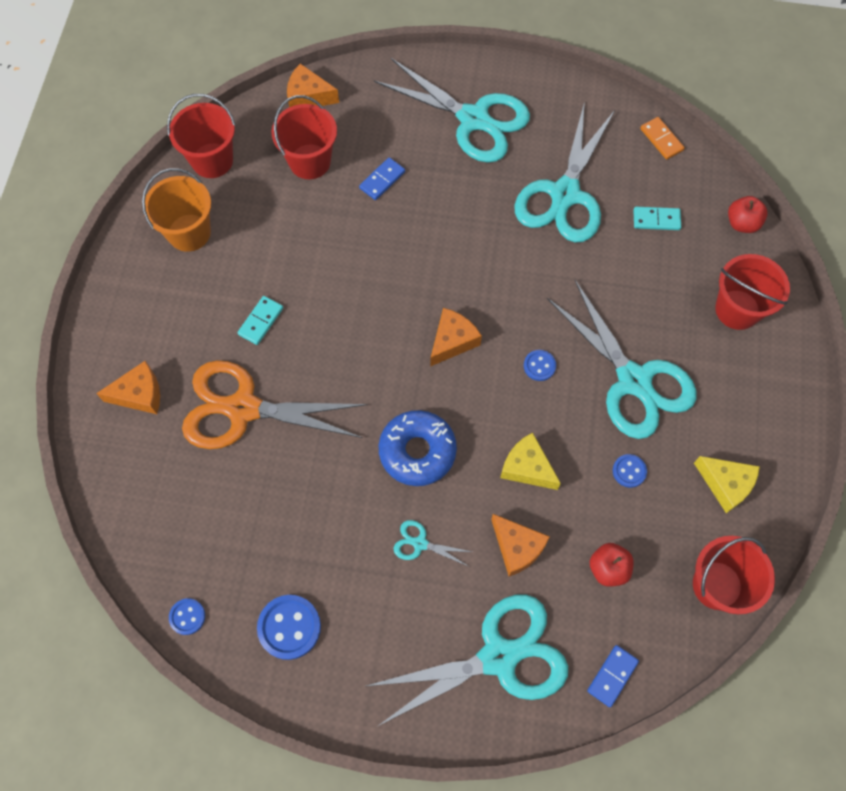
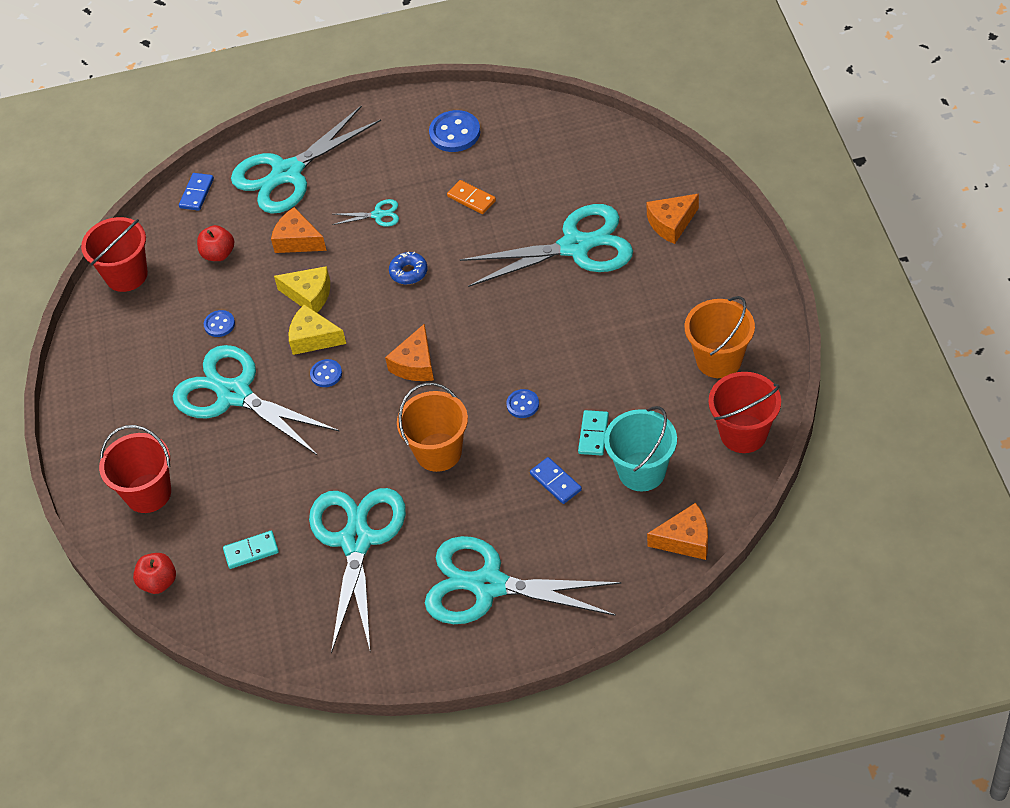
camera: 165 degrees right, 15 degrees down
(187, 617) = (535, 111): blue button -> blue button (523, 404)
(243, 408) = (576, 246): orange scissors -> turquoise scissors
(261, 321) = (601, 314): turquoise domino -> turquoise domino (593, 434)
(309, 161) = (642, 471): red bucket -> turquoise bucket
(382, 180) = (555, 482): blue domino -> blue domino turned 60 degrees counterclockwise
(417, 451) = (408, 272): blue donut -> blue donut, size x0.54
(467, 245) = (438, 452): none -> orange bucket
(661, 139) = (268, 644): orange domino -> orange domino (471, 199)
(726, 484) = (132, 346): yellow cheese -> yellow cheese (313, 338)

